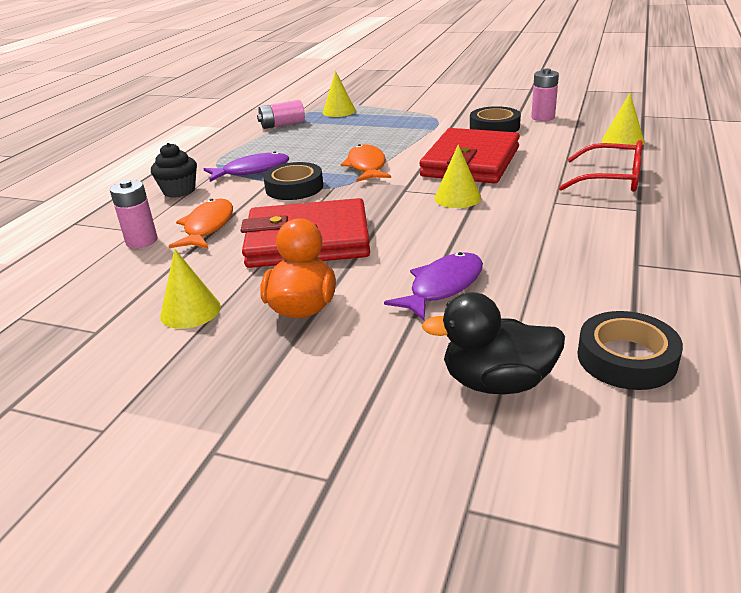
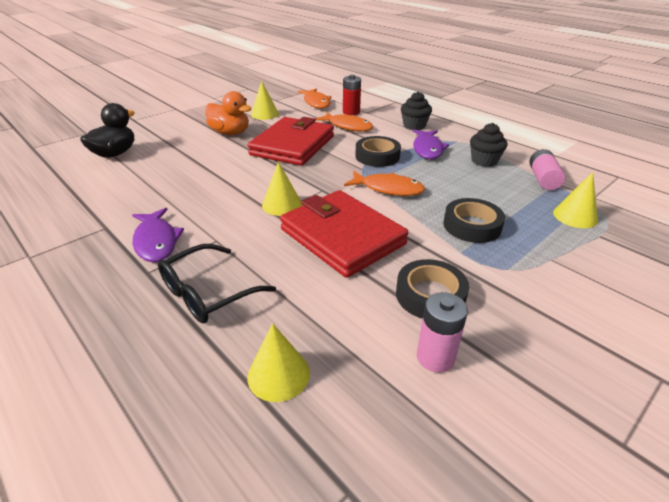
camera: 115 degrees right, 5 degrees up
(102, 283) = (316, 103): none -> orange fish
(141, 241) = (351, 112): pink battery -> red battery
(262, 146) = (484, 161): none -> black cupcake
(442, 287) = (191, 164): purple fish -> purple fish (156, 241)
(611, 179) = (207, 293): red glasses -> black glasses
(626, 358) = (69, 184): black tape -> black tape (472, 226)

